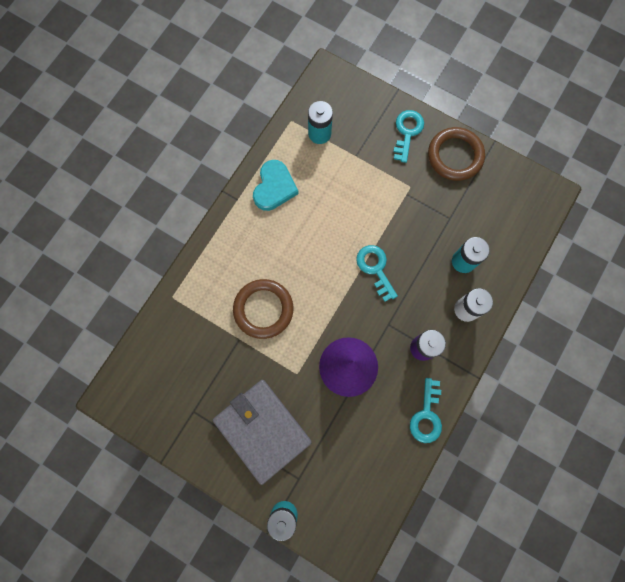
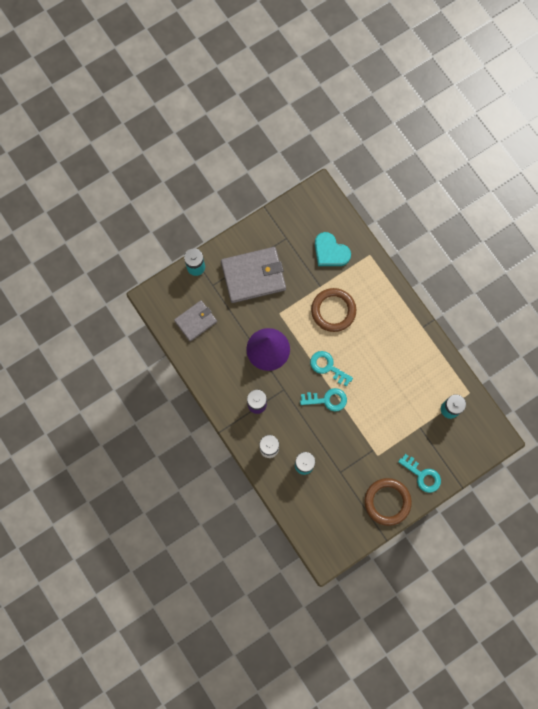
camera: 115 degrees right, 0 degrees up
(274, 187) = (420, 357): turquoise heart -> turquoise heart (330, 252)
(356, 477) = (196, 321): none -> grey wallet
(426, 415) = (212, 384): turquoise key -> turquoise key (328, 367)

